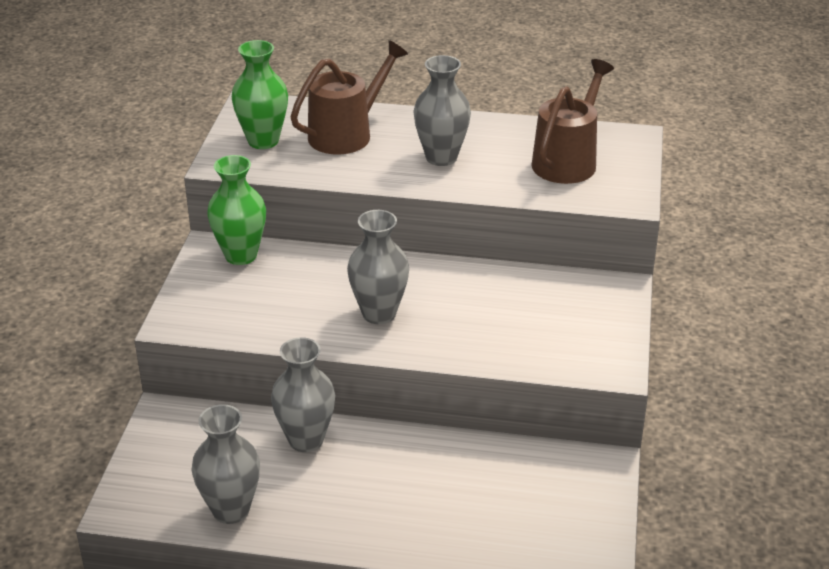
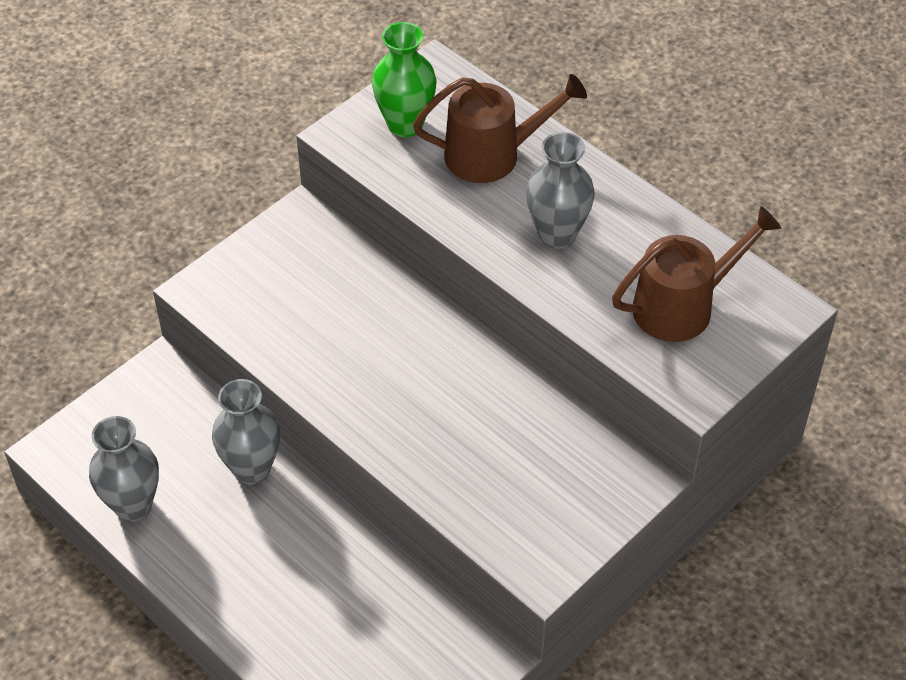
camera: 35 degrees right, 15 degrees up
(241, 255) = (318, 240): green vase -> none
(379, 313) = (382, 380): grey vase -> none

